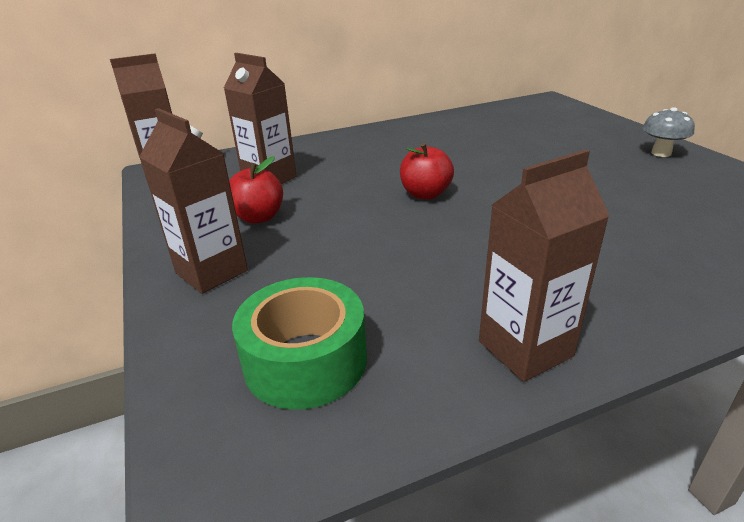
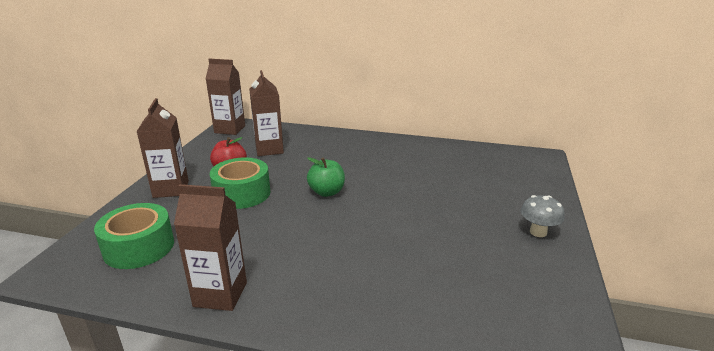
camera: 35 degrees right, 5 degrees down
(328, 235) = (242, 193): none -> green tape
(425, 194) = (327, 192): red apple -> green apple

